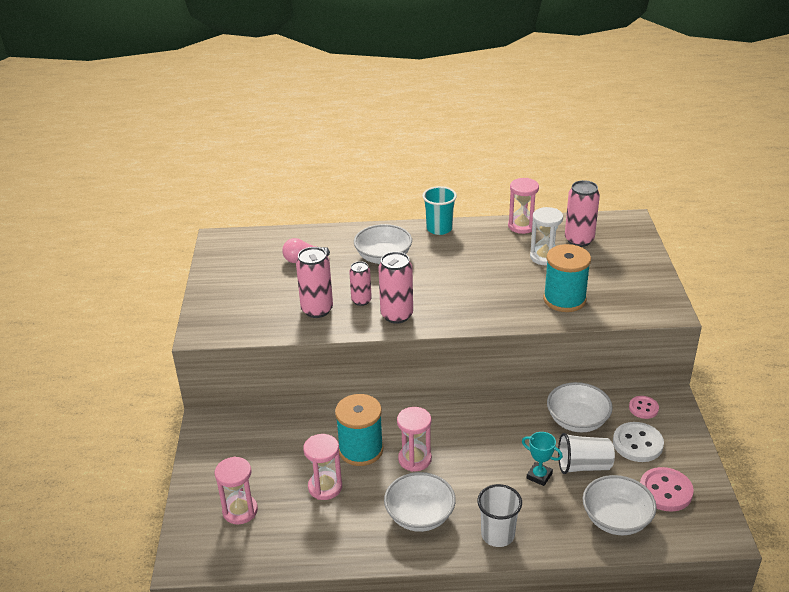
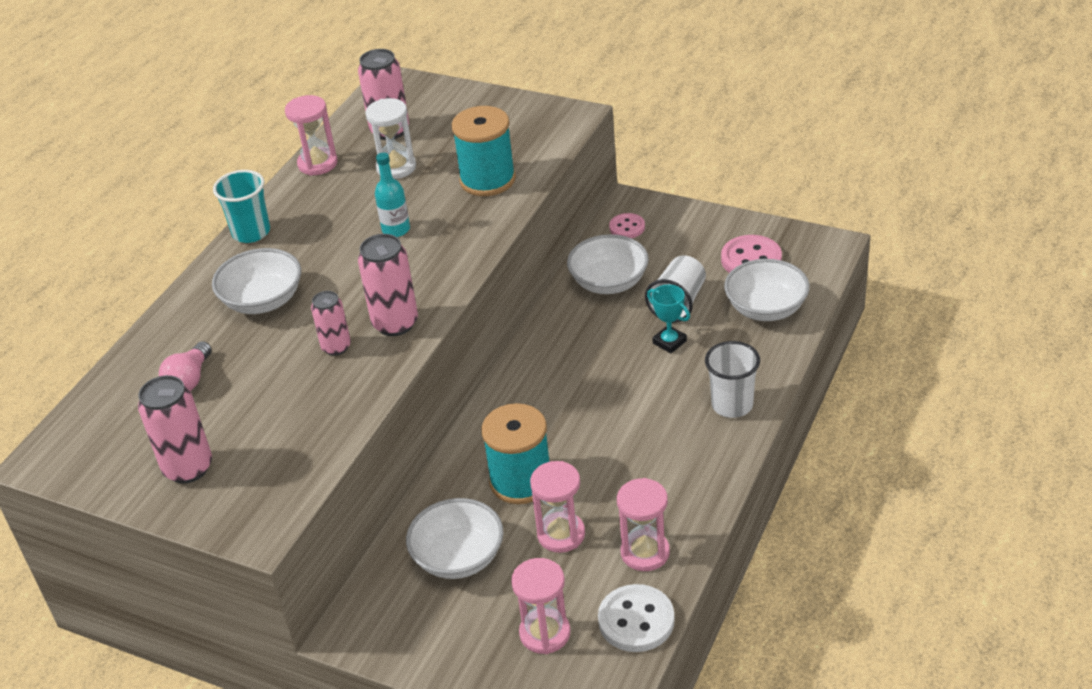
camera: 60 degrees left, 5 degrees up
(317, 310) = (317, 395): pink can -> pink can (188, 468)
(415, 459) = (572, 436): pink hourglass -> pink hourglass (645, 552)
(420, 516) = (664, 460): white bowl -> white bowl (458, 557)
(484, 281) = (396, 229): none -> turquoise bottle
(539, 476) = (669, 342): turquoise trophy -> turquoise trophy turned 75 degrees clockwise
(637, 444) = (674, 252): white button -> white button (636, 620)

